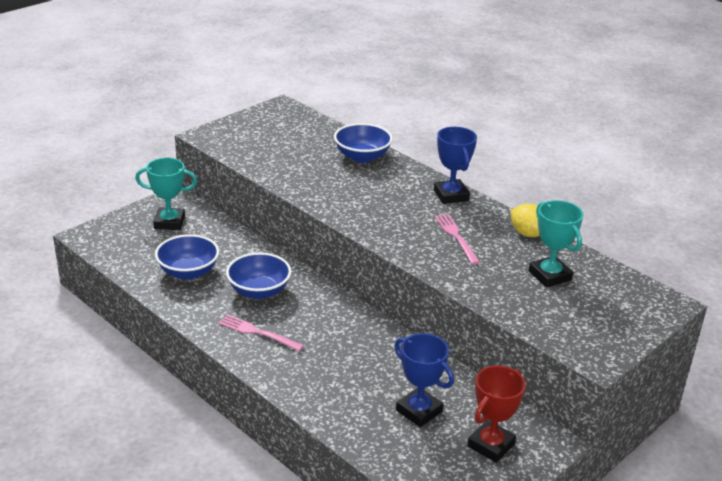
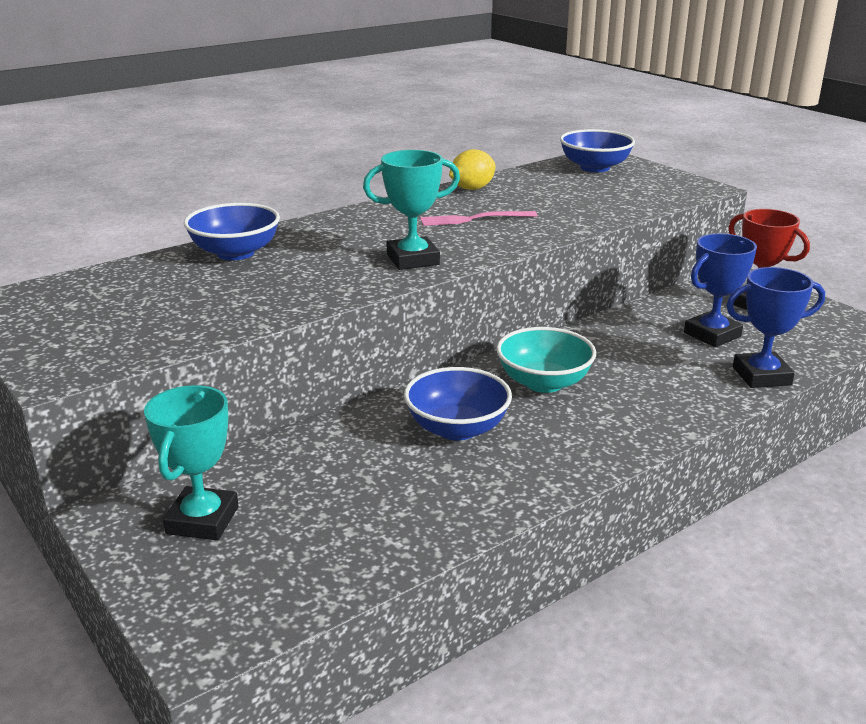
camera: 80 degrees left, 5 degrees down
(188, 272) = (386, 498): blue bowl -> blue bowl (594, 167)
(258, 332) = (566, 433): pink fork -> none
(321, 324) = (544, 382): none -> turquoise bowl
(451, 195) = (372, 213): blue trophy -> blue trophy (761, 376)
(549, 275) = (558, 188): turquoise trophy -> turquoise trophy (413, 259)

